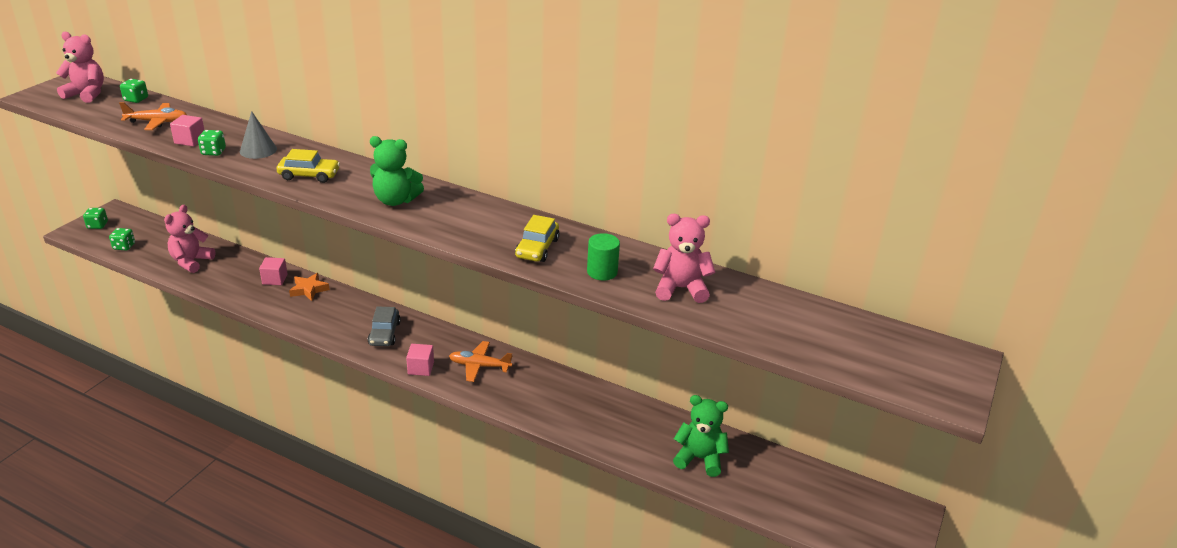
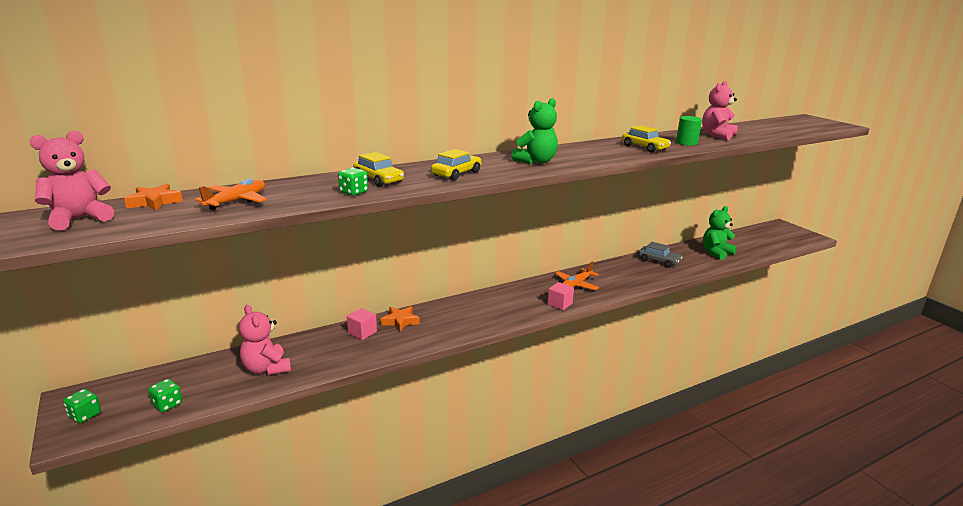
camera: 55 degrees left, 10 degrees down
(136, 99) = (154, 202): green dice -> orange star
(190, 140) = (309, 196): pink cube -> none
(258, 150) = (378, 180): grey cone -> yellow car
(384, 333) = (501, 306): grey car -> grey car (658, 261)

